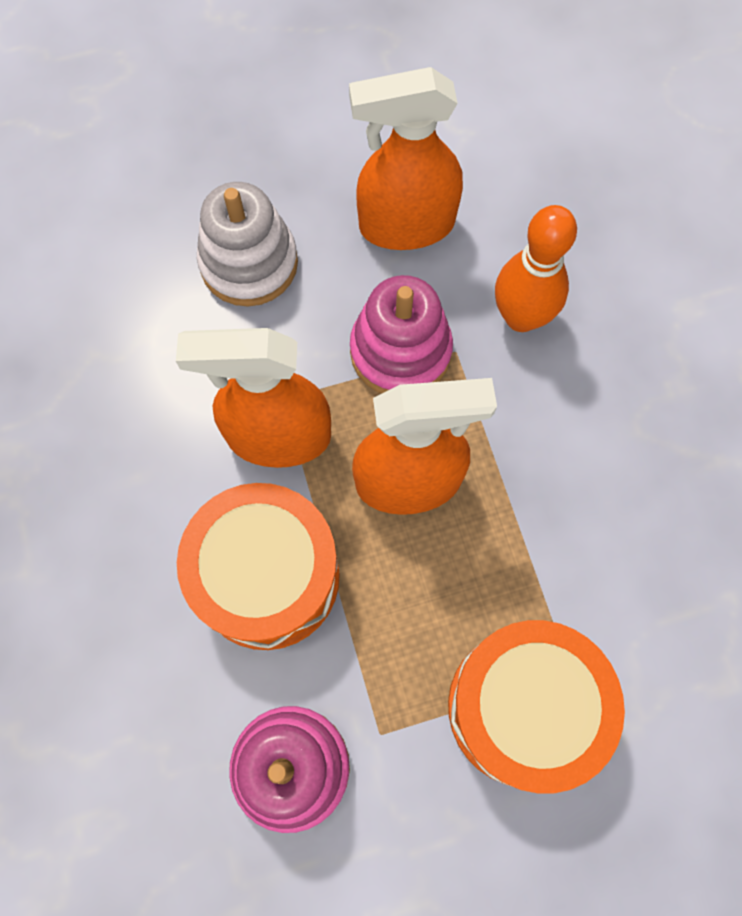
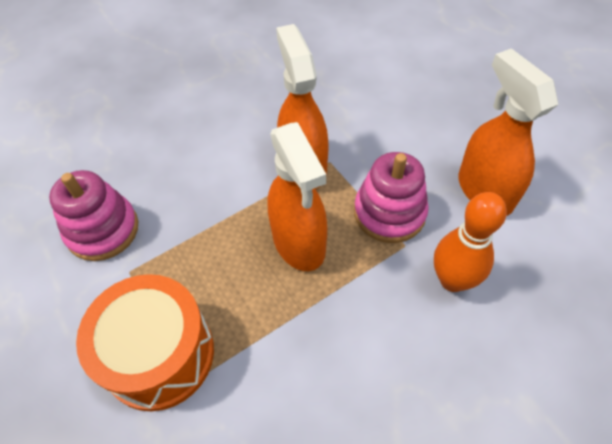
camera: 75 degrees right, 15 degrees down
(249, 263) = (410, 119): white stacking toy -> none
(267, 577) = (214, 186): orange drum -> none

